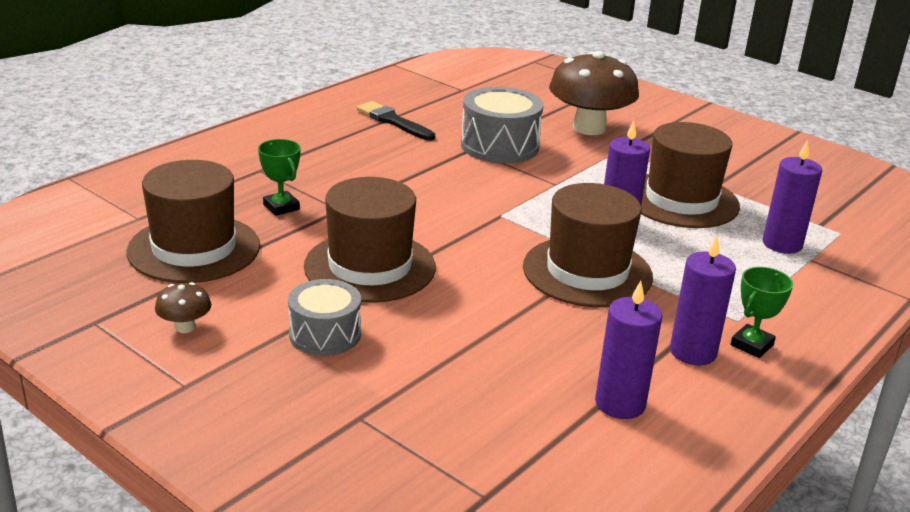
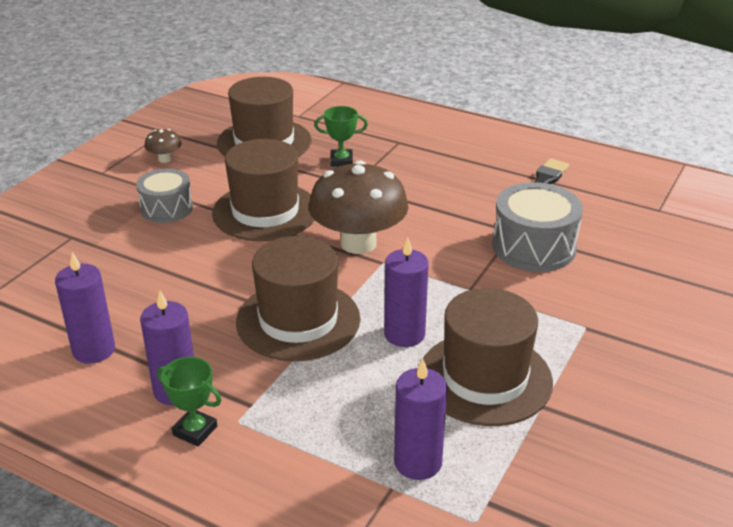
camera: 80 degrees right, 5 degrees up
(281, 207) = (341, 161): green trophy -> green trophy turned 45 degrees clockwise
(589, 128) = (630, 301): brown mushroom -> brown mushroom (358, 243)

